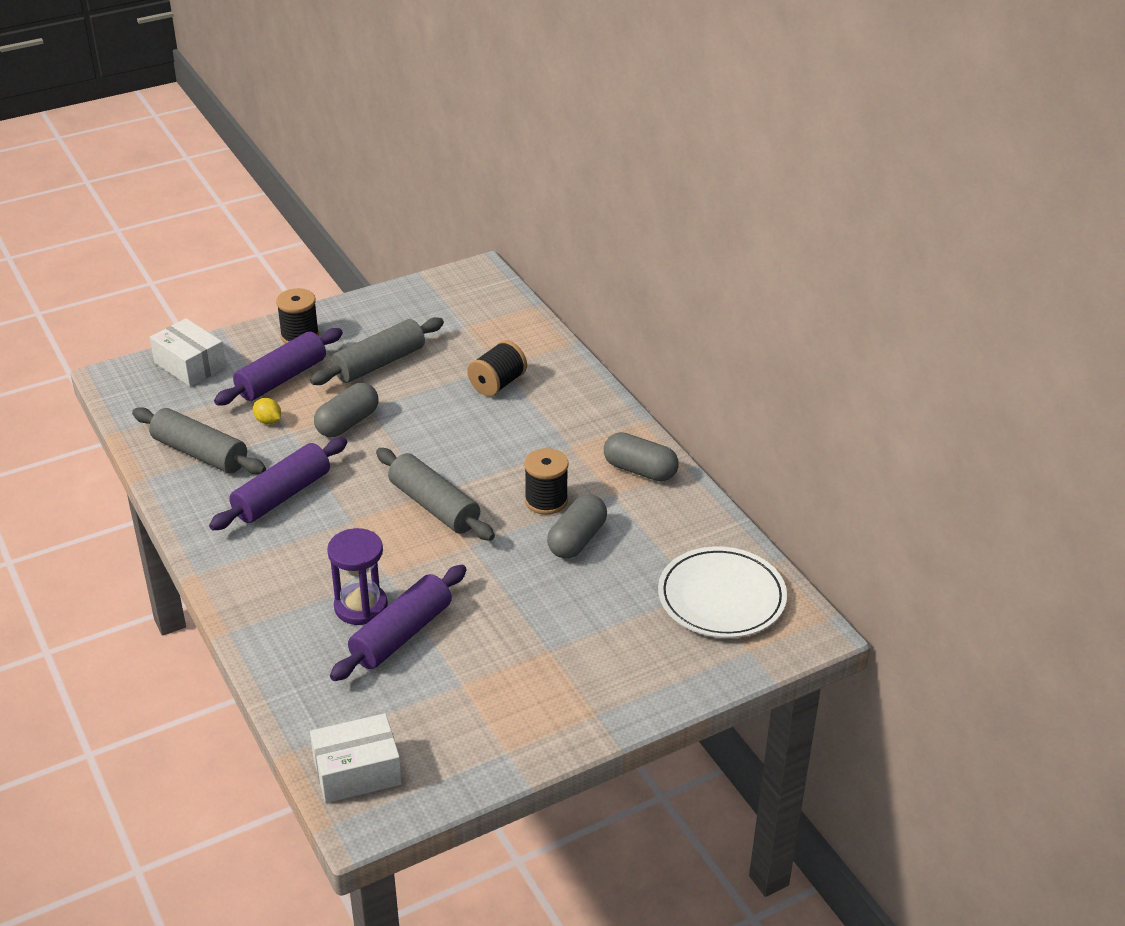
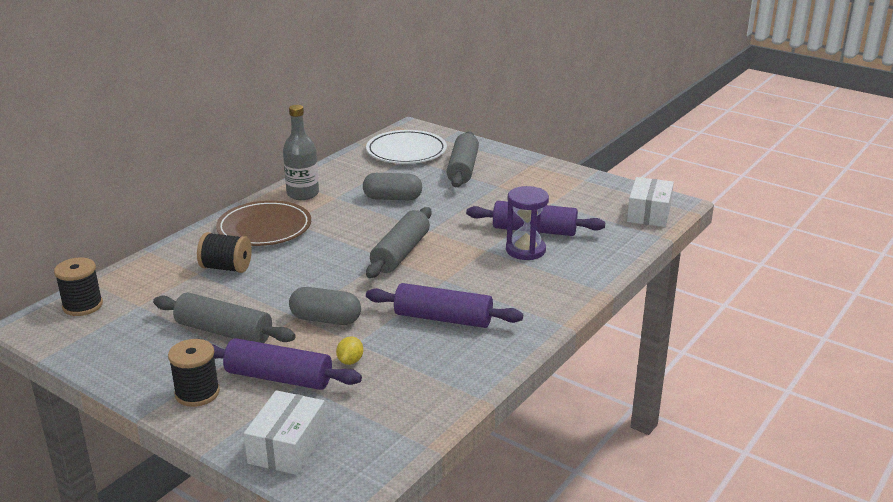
camera: 115 degrees left, 10 degrees down
(200, 453) = (423, 381): grey rolling pin -> grey rolling pin (463, 169)
(357, 771) = (649, 213): white box -> white box turned 60 degrees clockwise
(546, 500) = (361, 216): black spool -> black spool (82, 306)
(568, 424) = (264, 228): none -> brown plate
(640, 470) = (303, 194): grey capsule -> grey bottle

